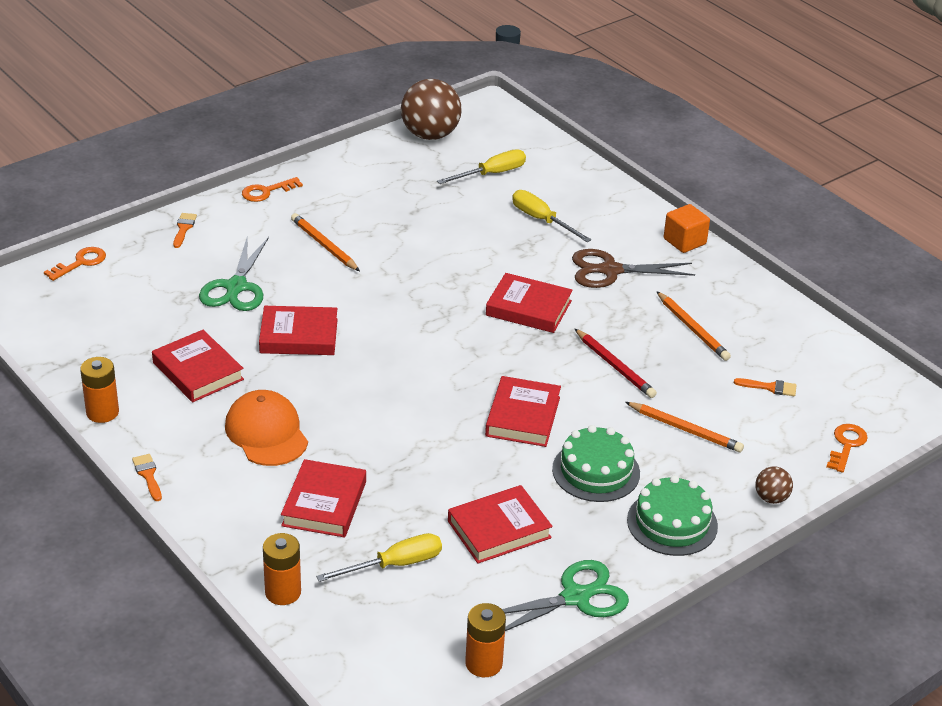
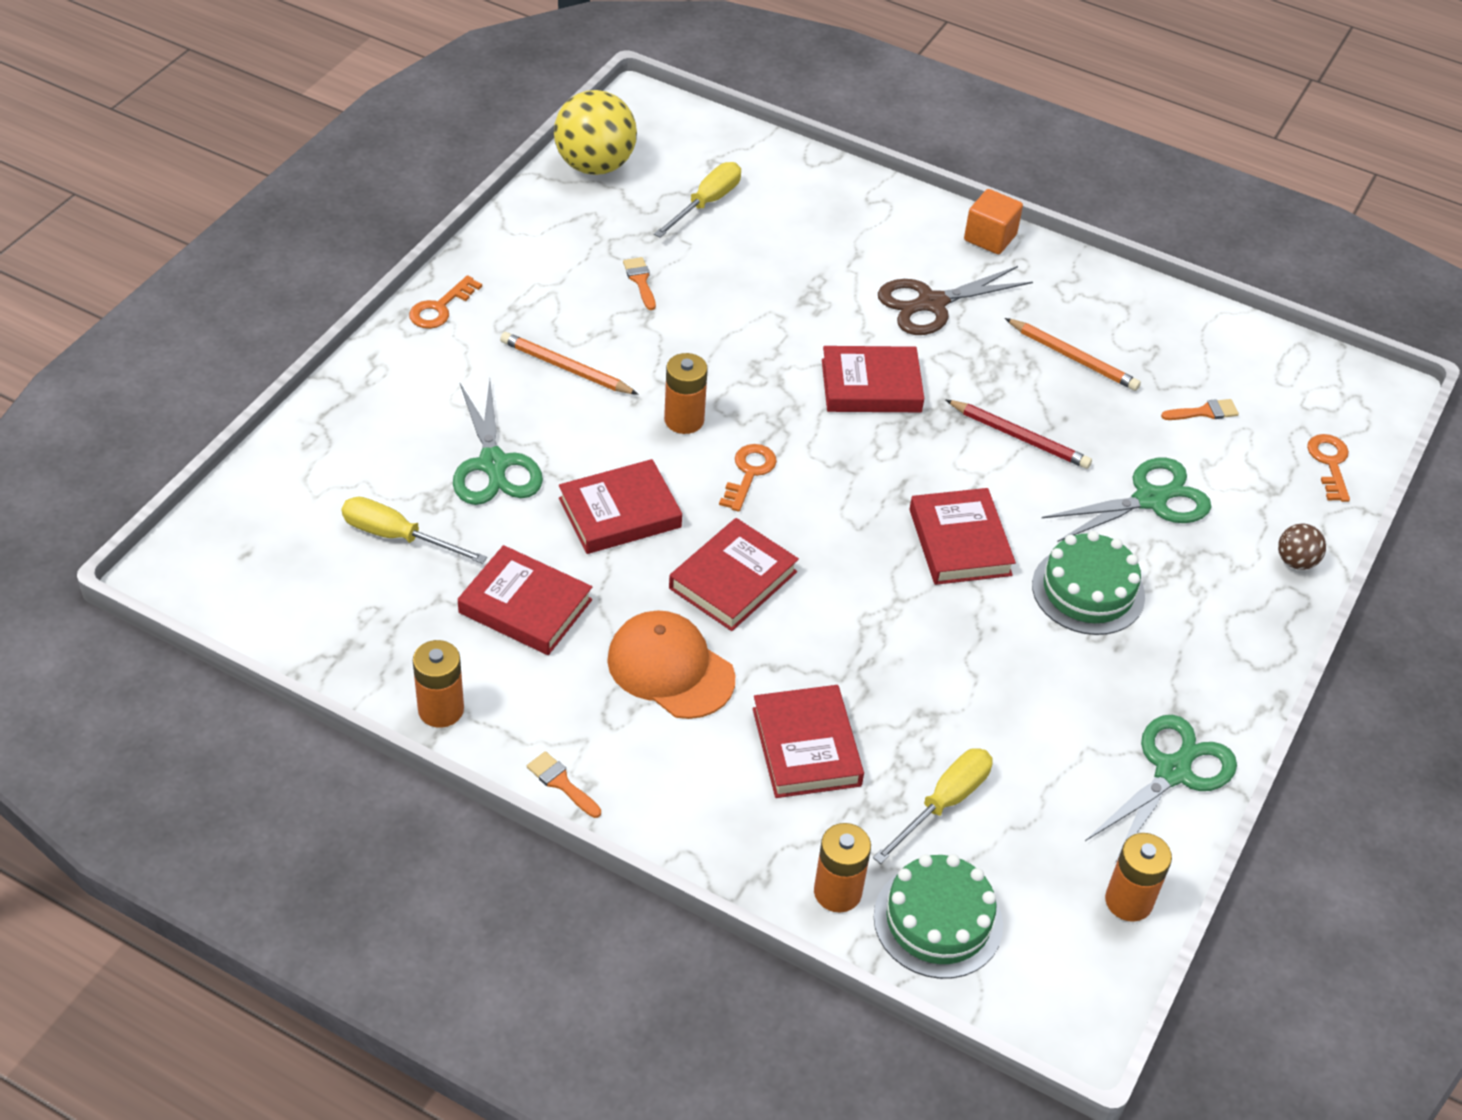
camera: 25 degrees left, 10 degrees up
(80, 263) = (261, 490): orange key -> orange key (749, 473)
(184, 228) = (367, 395): orange brush -> orange brush (640, 281)
(382, 295) = (684, 420): none -> orange battery
(430, 135) = (595, 165): brown ball -> yellow ball
(499, 529) = (1031, 710): red book -> red book (733, 580)
(542, 220) = (808, 254): yellow screwdriver -> yellow screwdriver (398, 537)
(672, 523) = (1213, 632): green cake -> green cake (938, 920)
(685, 429) = (1150, 500): orange pencil -> green scissors

